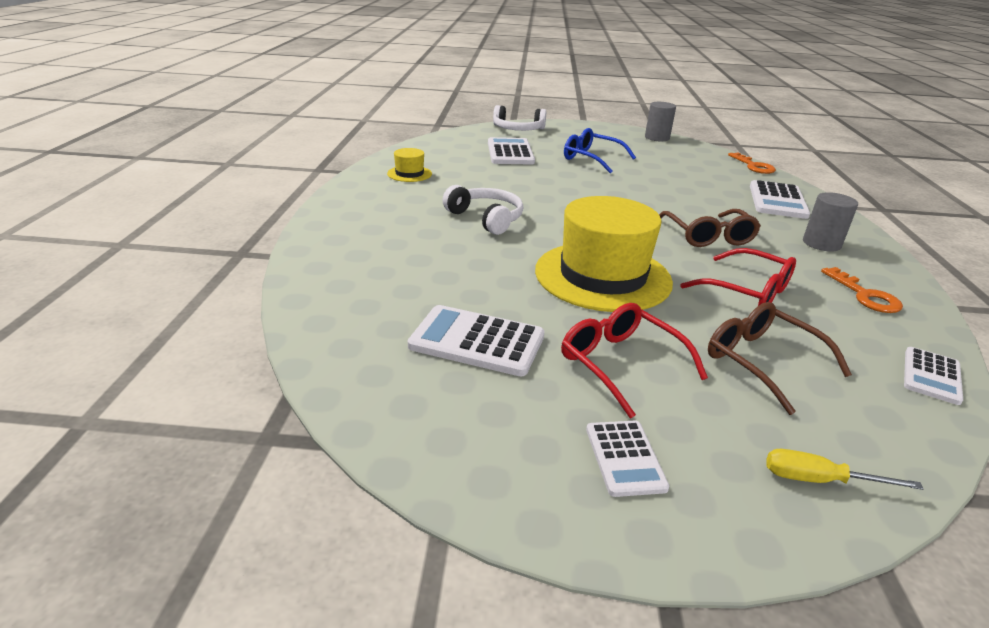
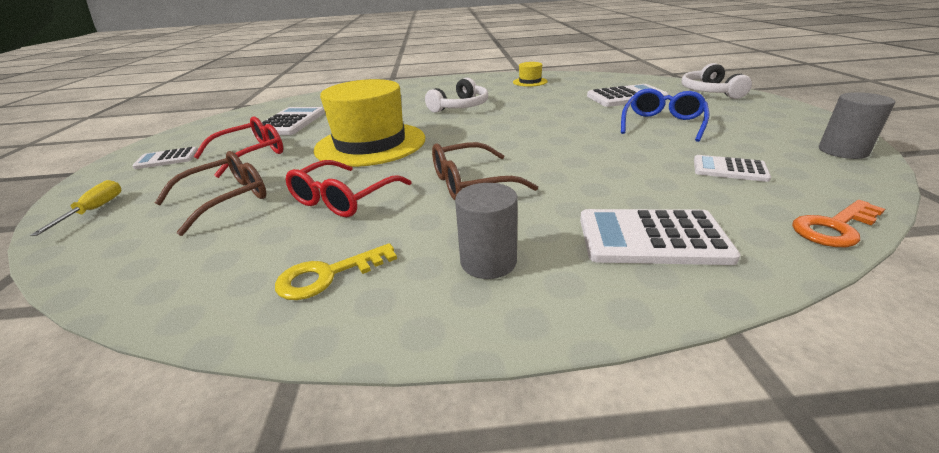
camera: 85 degrees right, 0 degrees up
(864, 295) = (328, 275): orange key -> yellow key
(931, 376) = (147, 290): white calculator -> white calculator (729, 169)

